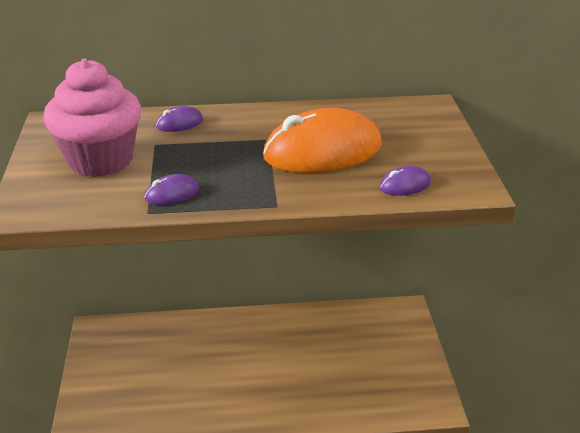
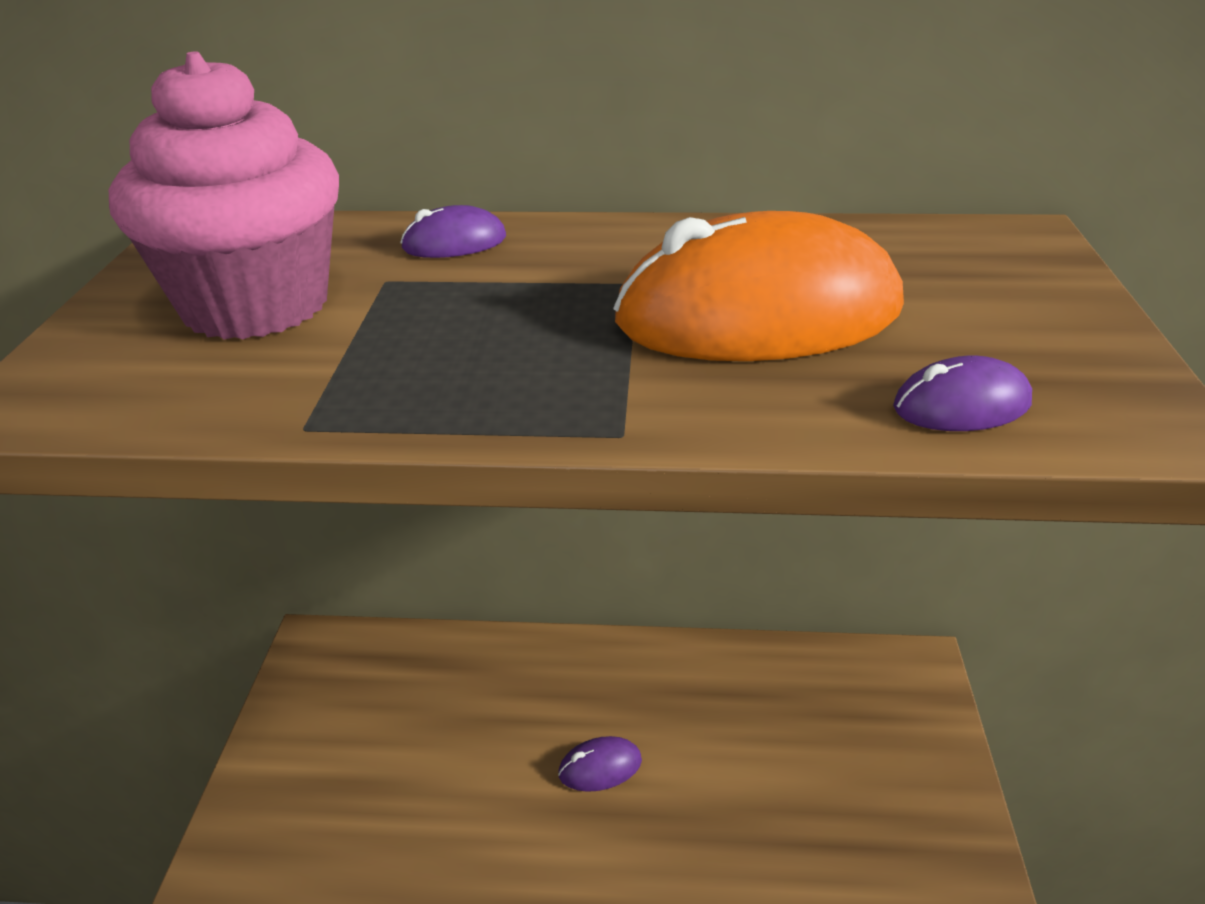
camera: 10 degrees right, 0 degrees up
(172, 194) = (378, 388): purple mouse -> purple mouse (600, 767)

